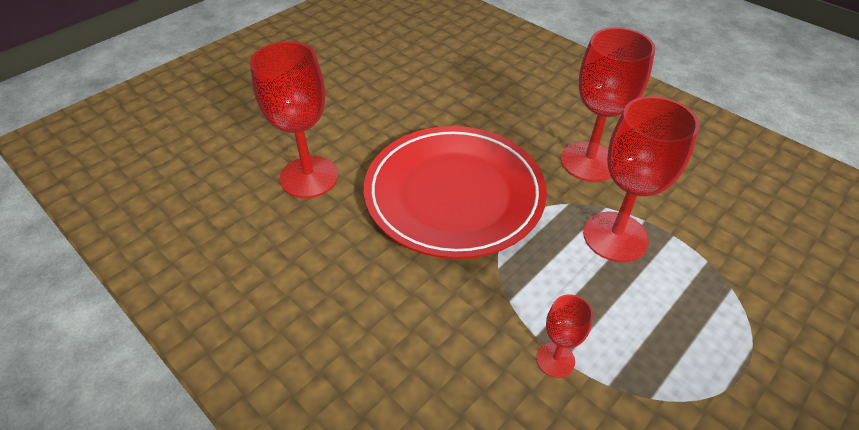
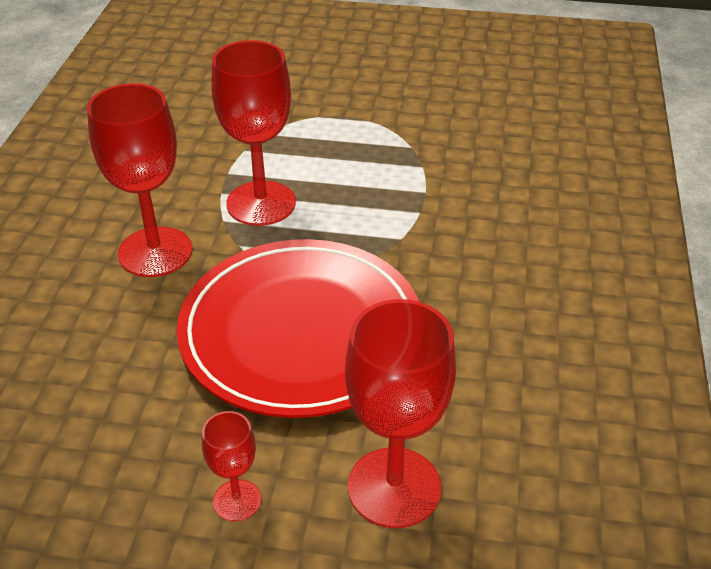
camera: 125 degrees left, 5 degrees down
(555, 359) = (430, 195): red goblet -> red goblet (237, 500)

